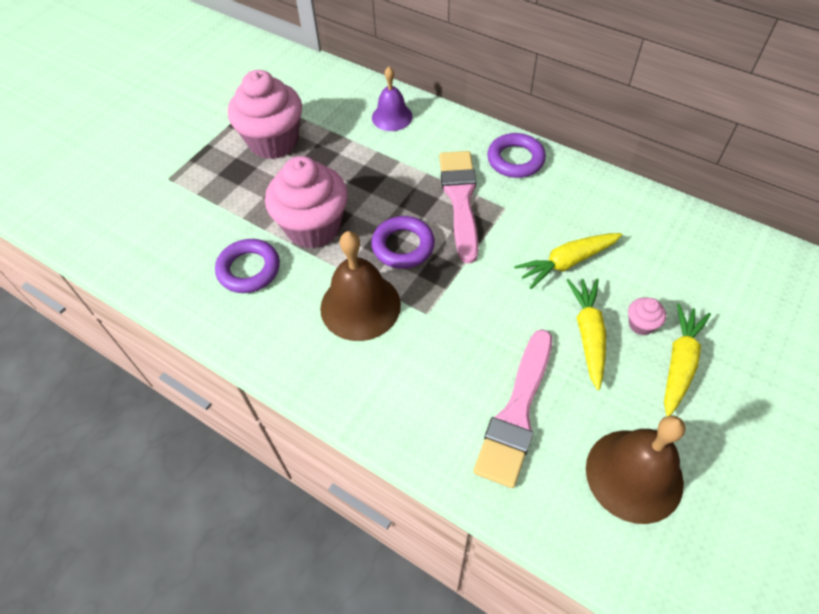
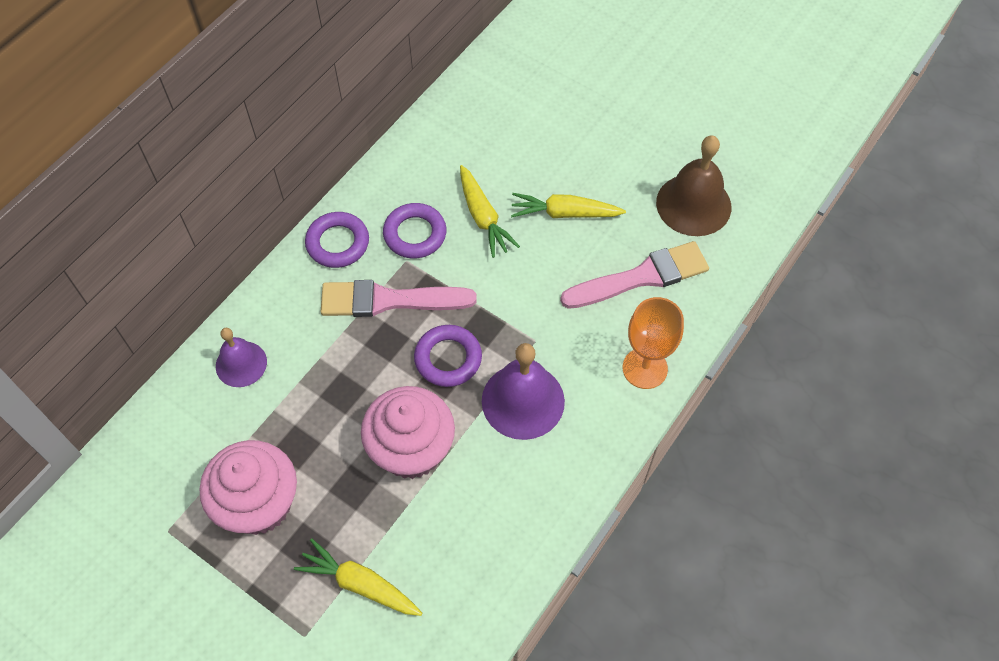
camera: 90 degrees left, 5 degrees up
(249, 269) = (466, 517): purple ring -> purple ring (415, 234)
(360, 306) = (523, 401): brown bell -> purple bell
(399, 416) = (645, 368): none -> orange goblet
(516, 413) = (641, 277): pink brush -> pink brush turned 45 degrees counterclockwise
(641, 324) = (556, 173): pink cupcake -> none
(679, 363) = (595, 155): yellow carrot -> yellow carrot (360, 584)

